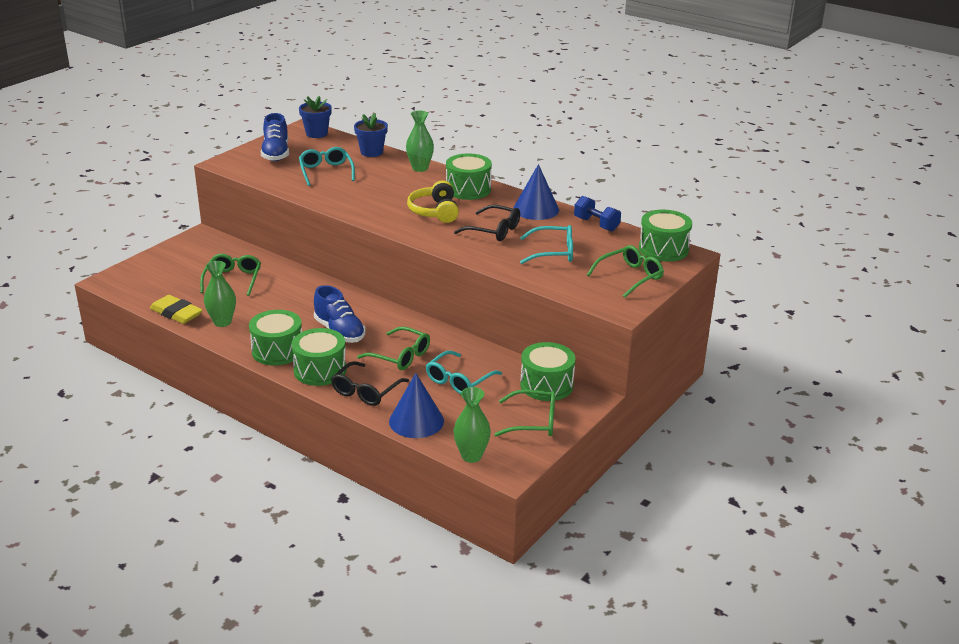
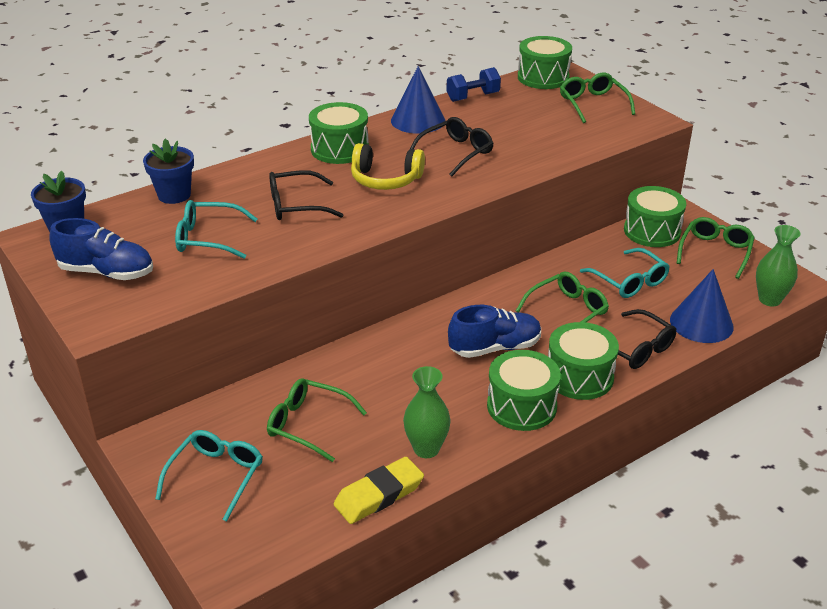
camera: 70 degrees left, 5 degrees up
(381, 189) = (296, 205): none -> black glasses
(420, 168) = (255, 169): green vase -> none
(553, 252) = (524, 130): turquoise glasses -> turquoise glasses (216, 476)

